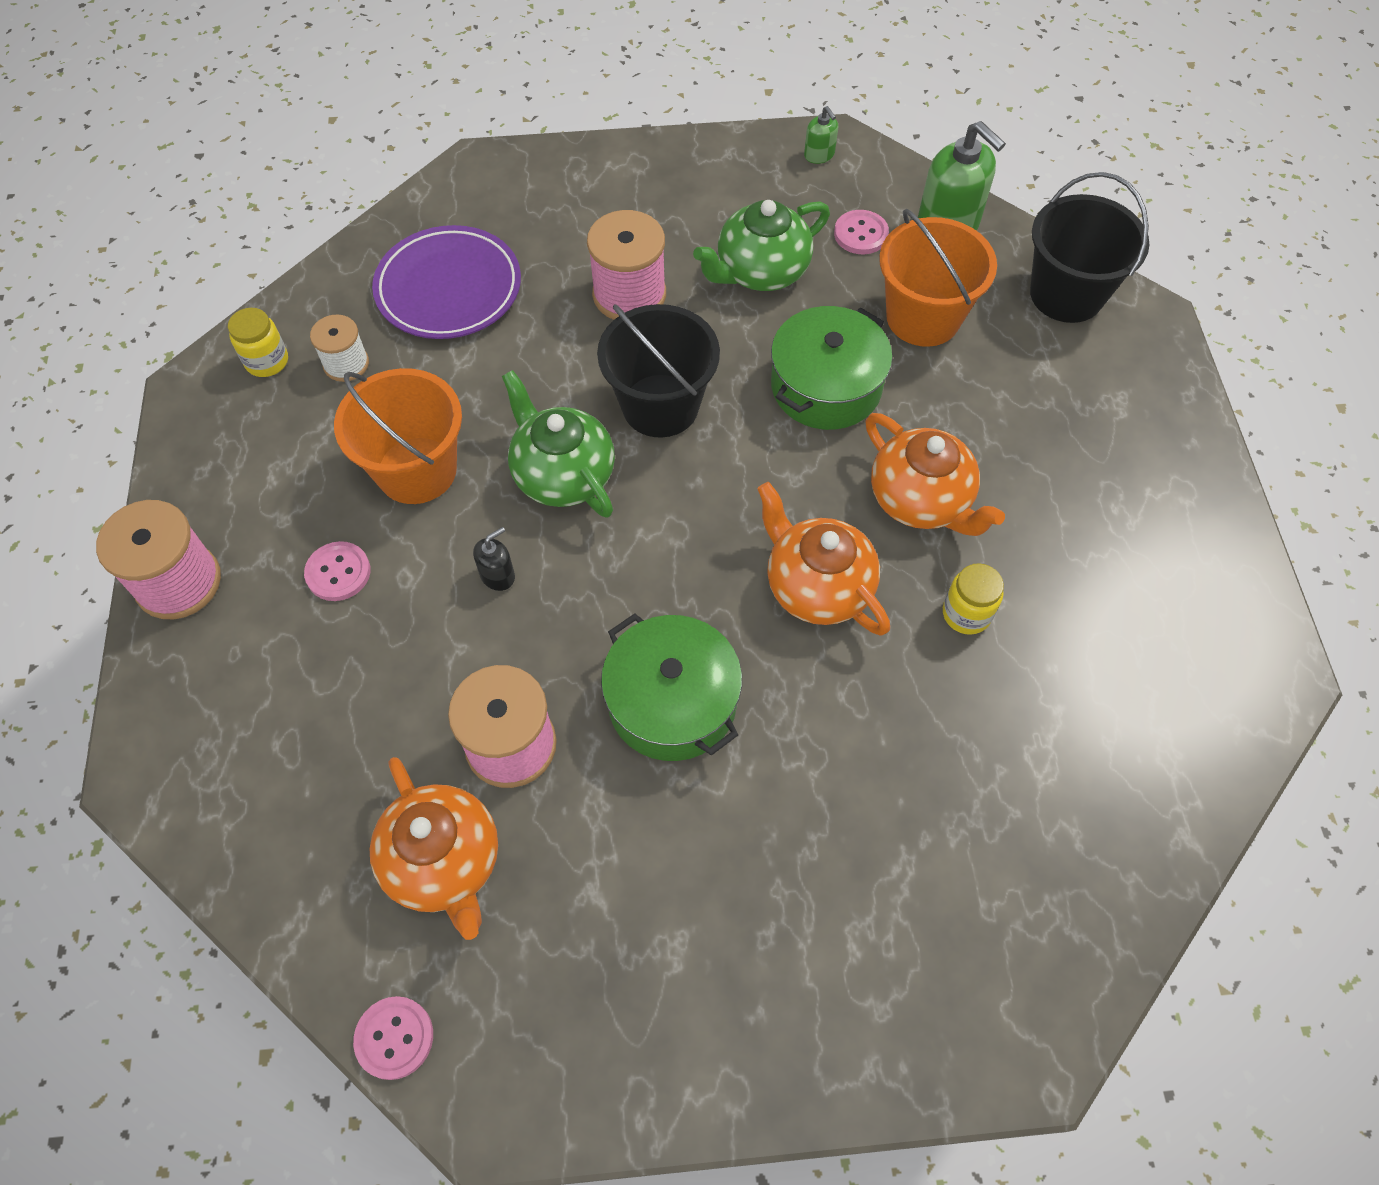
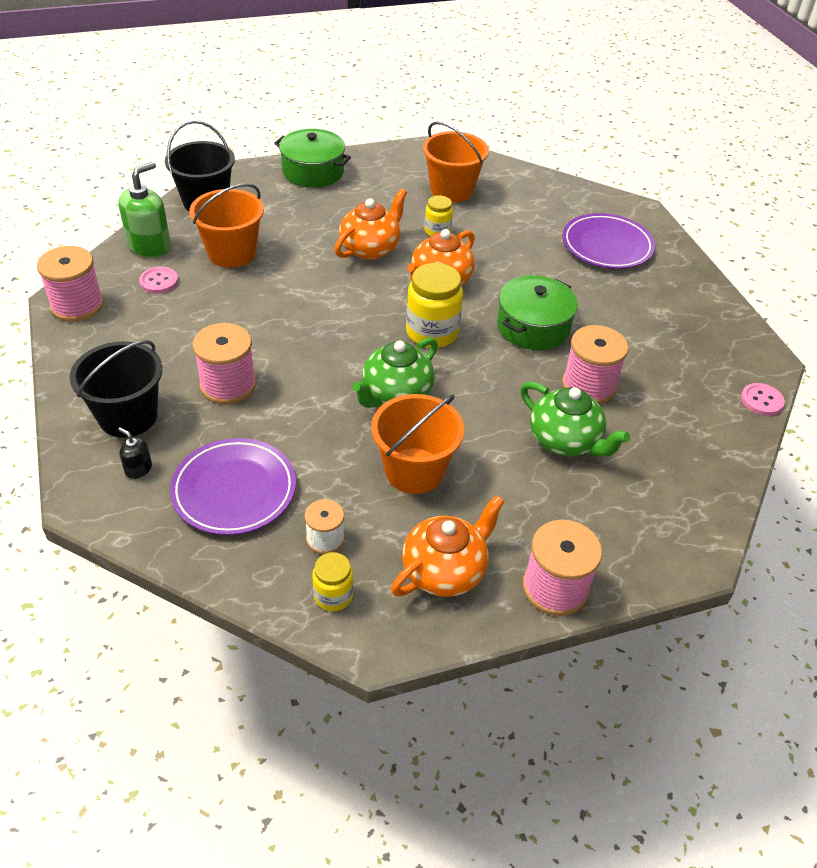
camera: 105 degrees left, 15 degrees down
(338, 572) = (511, 494): pink button -> none
(444, 862) = (667, 400): orange teapot -> orange teapot (445, 571)
(497, 575) = (482, 412): black soap dispenser -> black soap dispenser (138, 469)
(660, 405) = (327, 357): black bucket -> black bucket (128, 416)
(687, 547) = (432, 333): none -> yellow jar
(761, 271) = (198, 323): green teapot -> green teapot (565, 441)
(819, 155) = (77, 305): green soap dispenser -> pink spool
(826, 386) = (295, 288): green pot -> green pot (313, 172)
(898, 922) = (607, 246): none -> purple plate
(1109, 670) = (452, 190): none -> orange bucket

